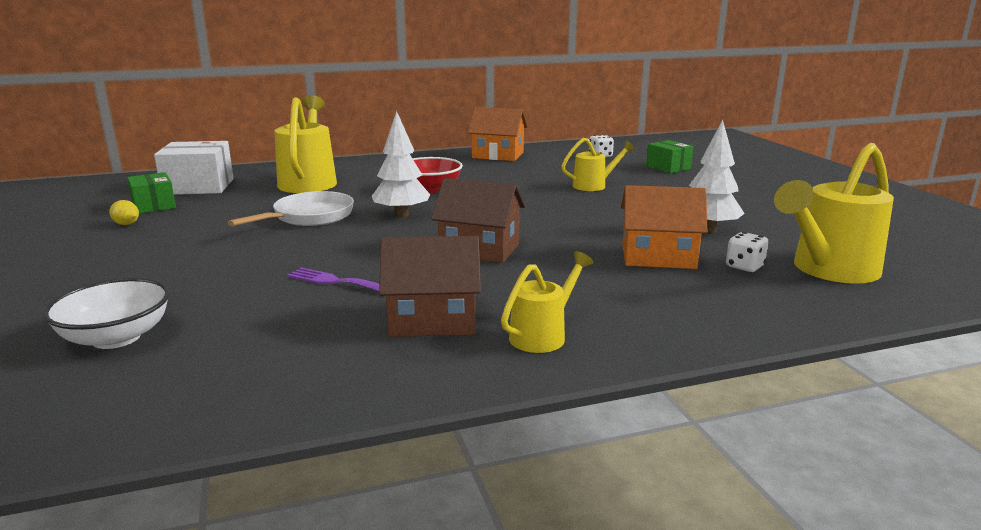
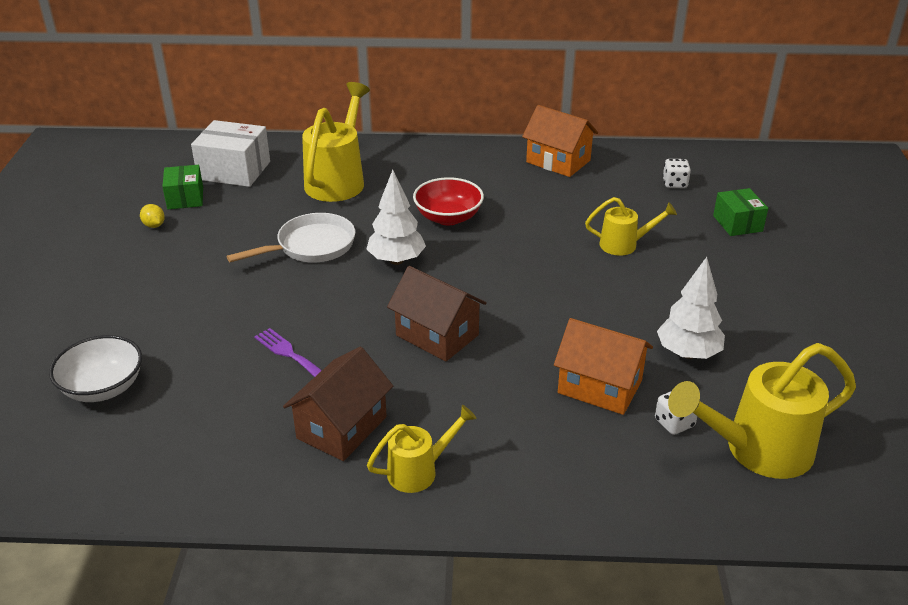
camera: 20 degrees right, 15 degrees up
(432, 320) = (341, 427): brown house -> brown house turned 75 degrees counterclockwise

